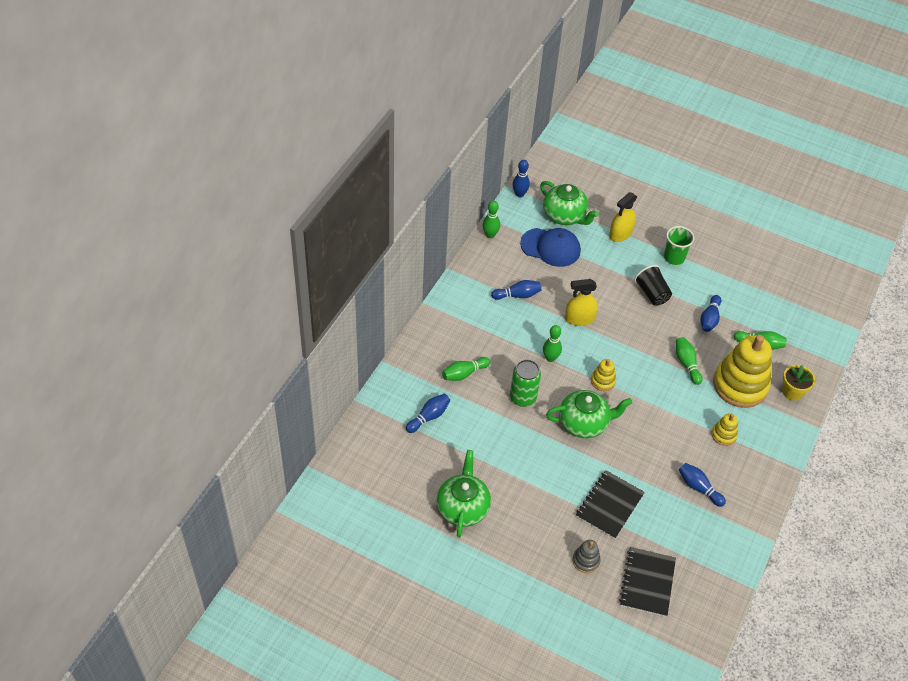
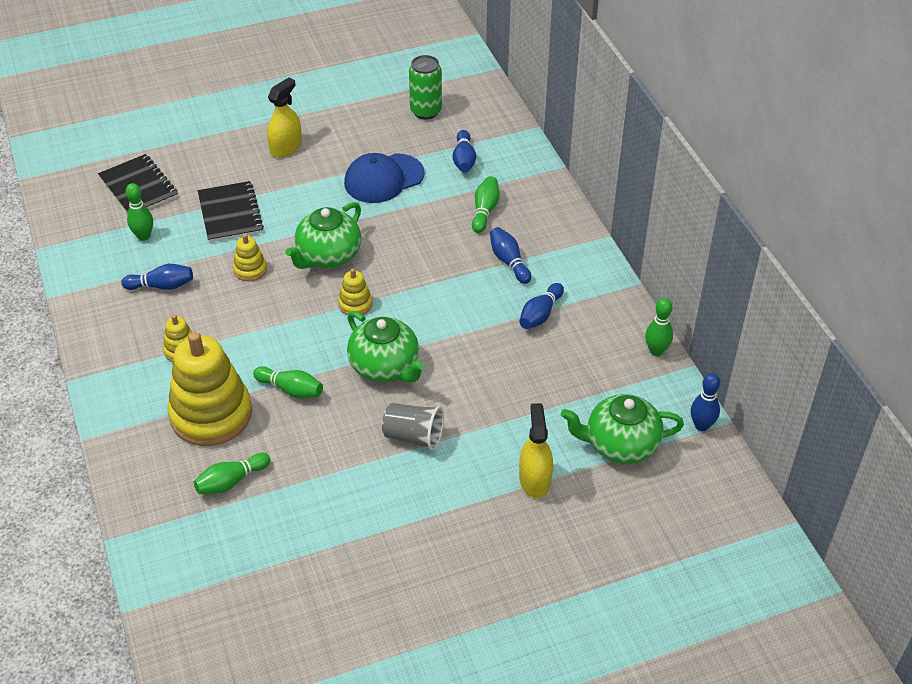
camera: 135 degrees right, 5 degrees down
(463, 508) = (348, 127): green teapot -> green teapot (385, 366)
(523, 397) = (408, 233): green can -> green can (426, 111)
(550, 247) = (581, 393): blue cap -> blue cap (383, 179)
(550, 358) = (430, 284): green bowling pin -> green bowling pin (144, 236)
(579, 318) = (452, 343): yellow spray bottle -> yellow spray bottle (286, 147)
(586, 561) = (207, 165): grey stacking toy -> none
(637, 453) = (250, 270): none -> yellow stacking toy
(652, 293) = (413, 436): black cup -> grey cup
(674, 257) = (441, 505): green cup -> none
(709, 319) = (318, 462): blue bowling pin -> blue bowling pin (509, 261)
(792, 392) = (145, 455): yellow flower pot -> none

